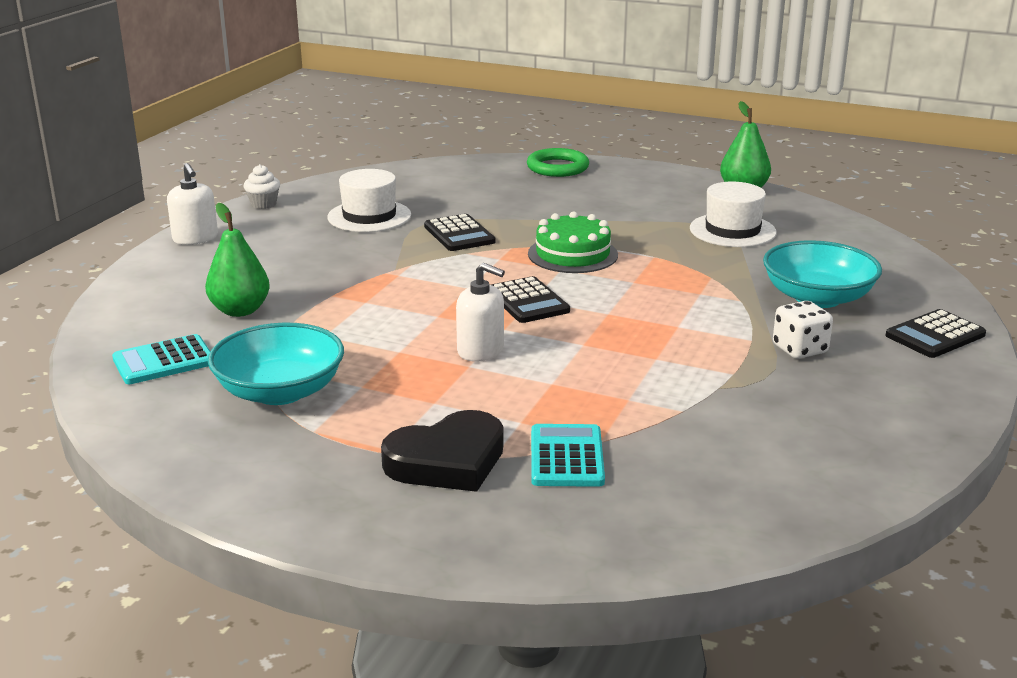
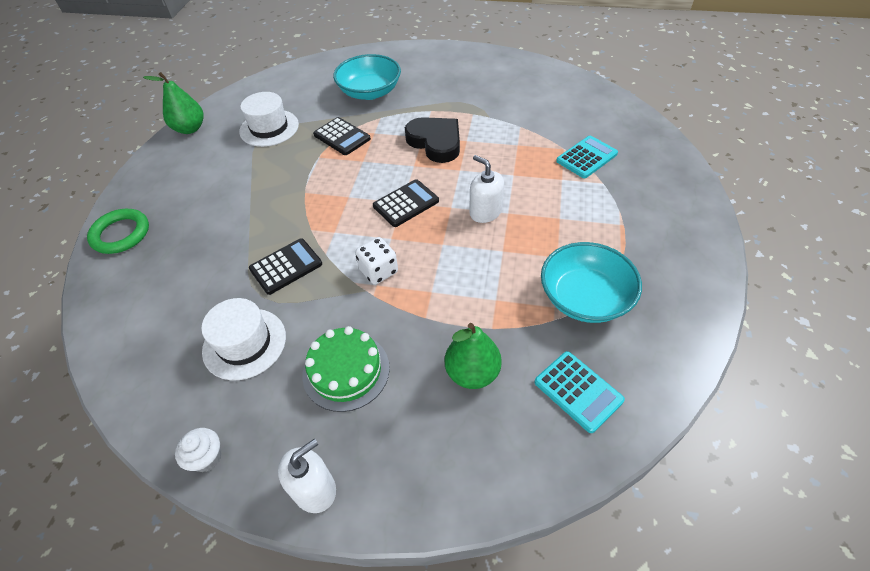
camera: 100 degrees left, 25 degrees up
(447, 461) = (616, 198): black heart -> black heart (435, 142)
(481, 350) = (485, 212): white soap dispenser -> white soap dispenser turned 60 degrees counterclockwise
(566, 457) = (586, 157): turquoise calculator -> turquoise calculator turned 150 degrees clockwise
(572, 254) = (320, 195): green cake -> green cake (346, 371)
(800, 349) = (436, 95): white dice -> white dice (378, 271)
(935, 335) = (405, 58): black calculator -> black calculator (342, 137)

